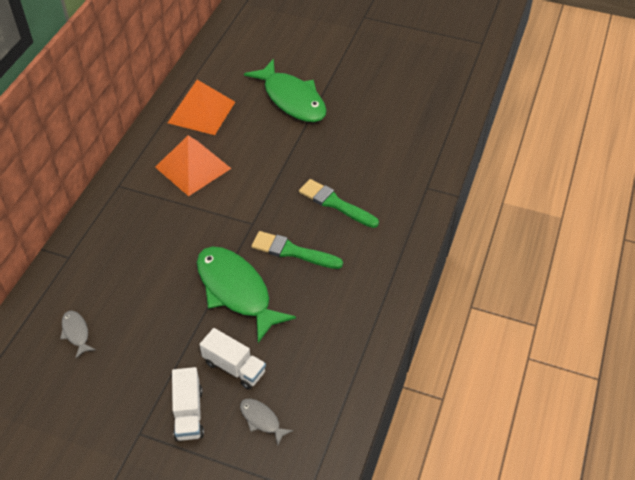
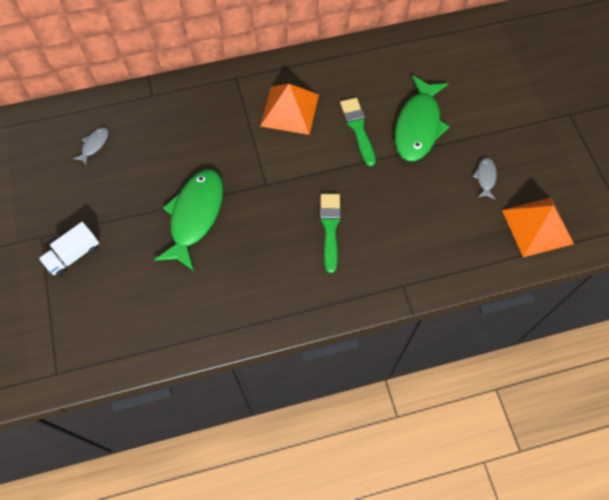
camera: 55 degrees right, 15 degrees up
(201, 112) = (350, 76): orange pyramid -> orange pyramid (537, 226)
(234, 367) = (128, 259): white truck -> none
(262, 420) = (96, 305): grey fish -> grey fish (485, 177)
(293, 251) = (259, 229): green brush -> green brush (358, 129)

